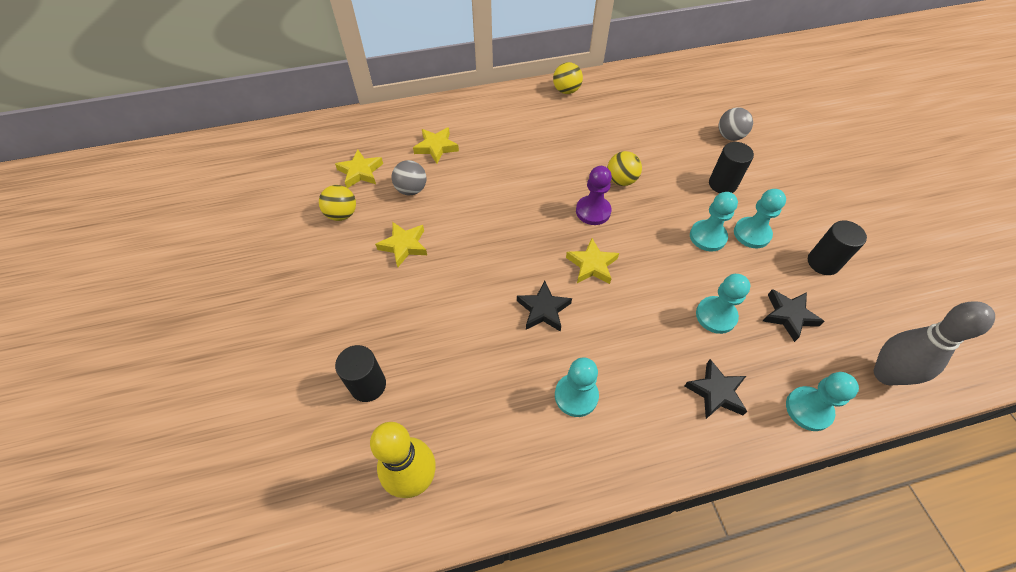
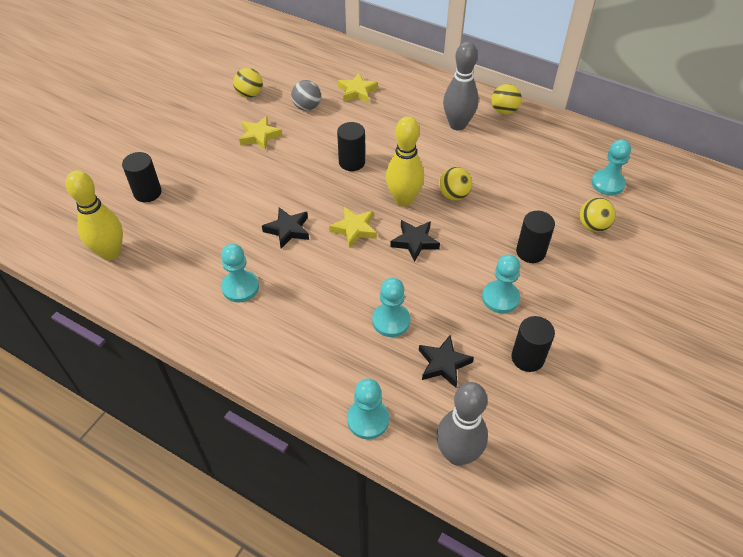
camera: 45 degrees right, 5 degrees down
(360, 172) = (291, 77): yellow star -> none
(513, 210) = (352, 162): none -> black cylinder
(549, 123) = (457, 125): none -> grey bowling pin
(593, 211) = (403, 199): purple pawn -> yellow bowling pin
(707, 237) = (462, 274): turquoise pawn -> turquoise pawn (607, 183)
(716, 392) = (323, 358): black star -> black star (415, 242)
(729, 136) = (593, 226): grey ball -> yellow ball

